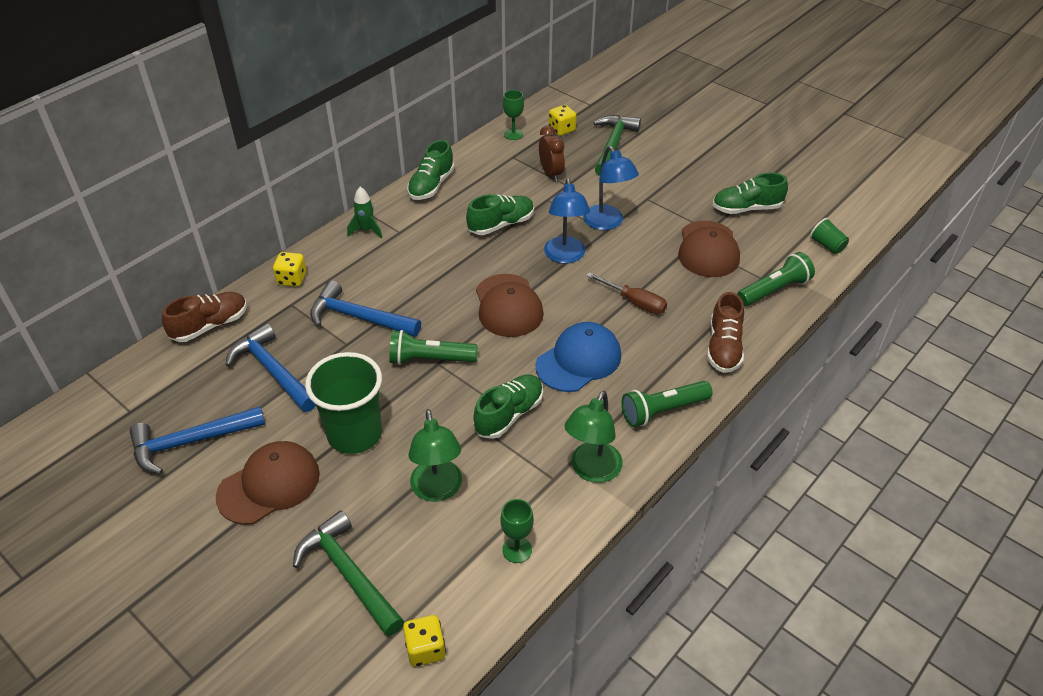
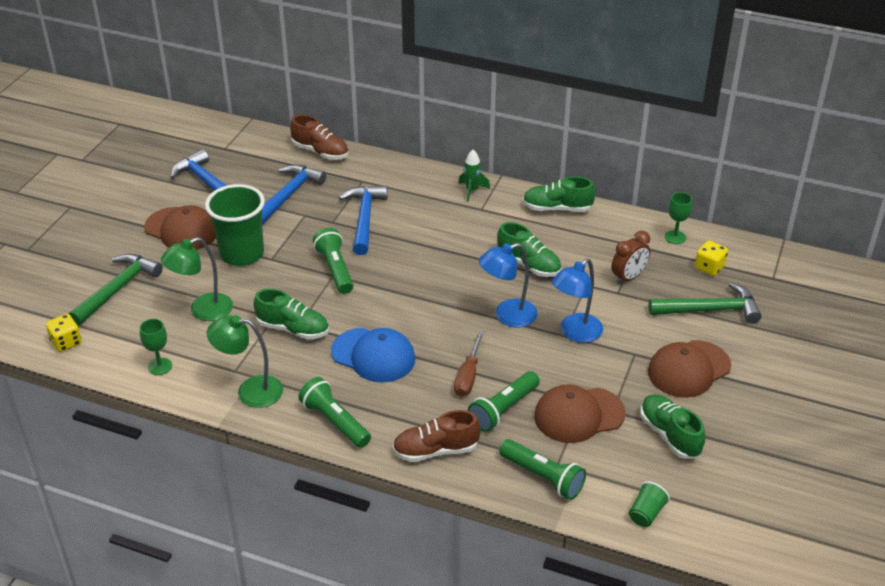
camera: 70 degrees right, 5 degrees down
(292, 279) = (390, 172): yellow dice -> none
(508, 306) = (421, 296): brown cap -> brown cap (688, 369)
(686, 291) = (503, 409): none -> green flashlight

